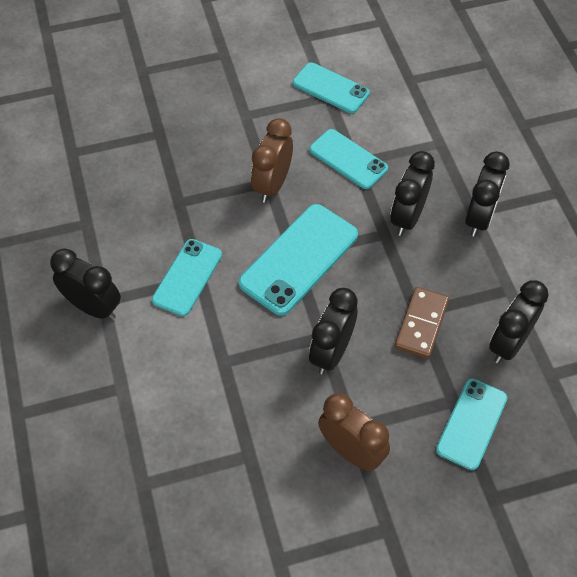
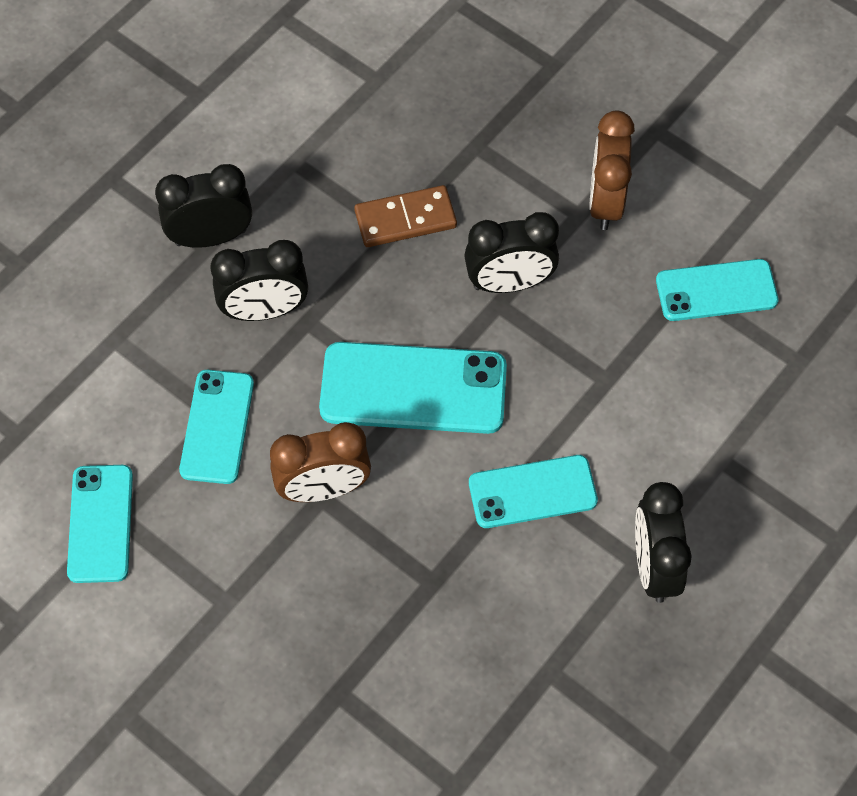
camera: 125 degrees left, 5 degrees up
(471, 424) = (489, 118): turquoise phone -> turquoise phone (716, 290)
(508, 343) = (367, 130): black clock -> none

